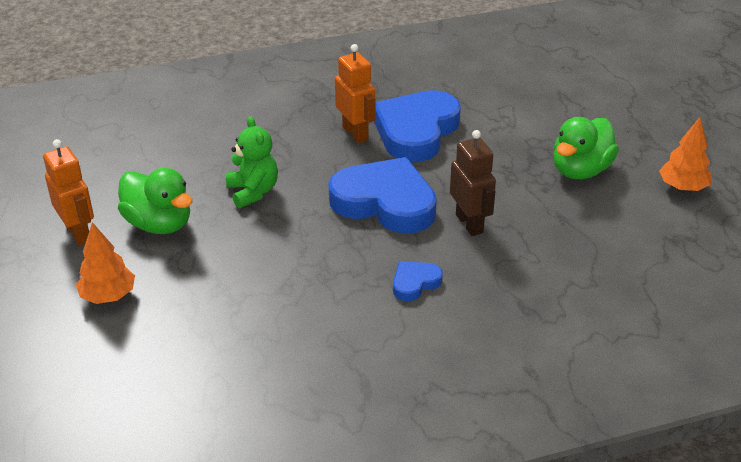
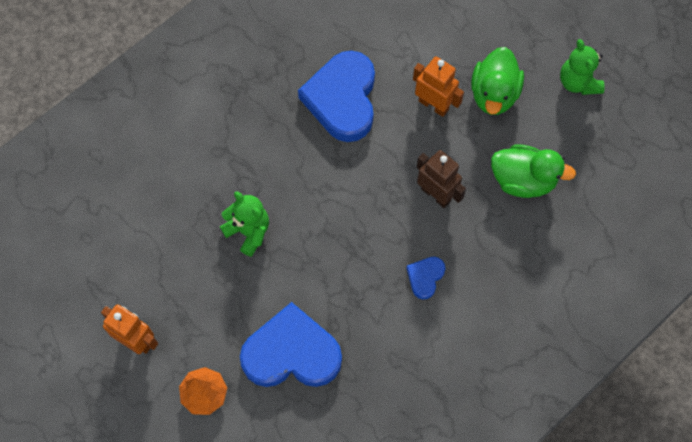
camera: 25 degrees left, 30 degrees up
(159, 224) = (195, 301): green duck -> green duck (523, 180)
(355, 133) = (293, 123): orange robot -> orange robot (433, 105)
(385, 202) = (360, 198): blue heart -> blue heart (291, 353)
(682, 187) = (578, 82): orange tree -> green teddy bear

